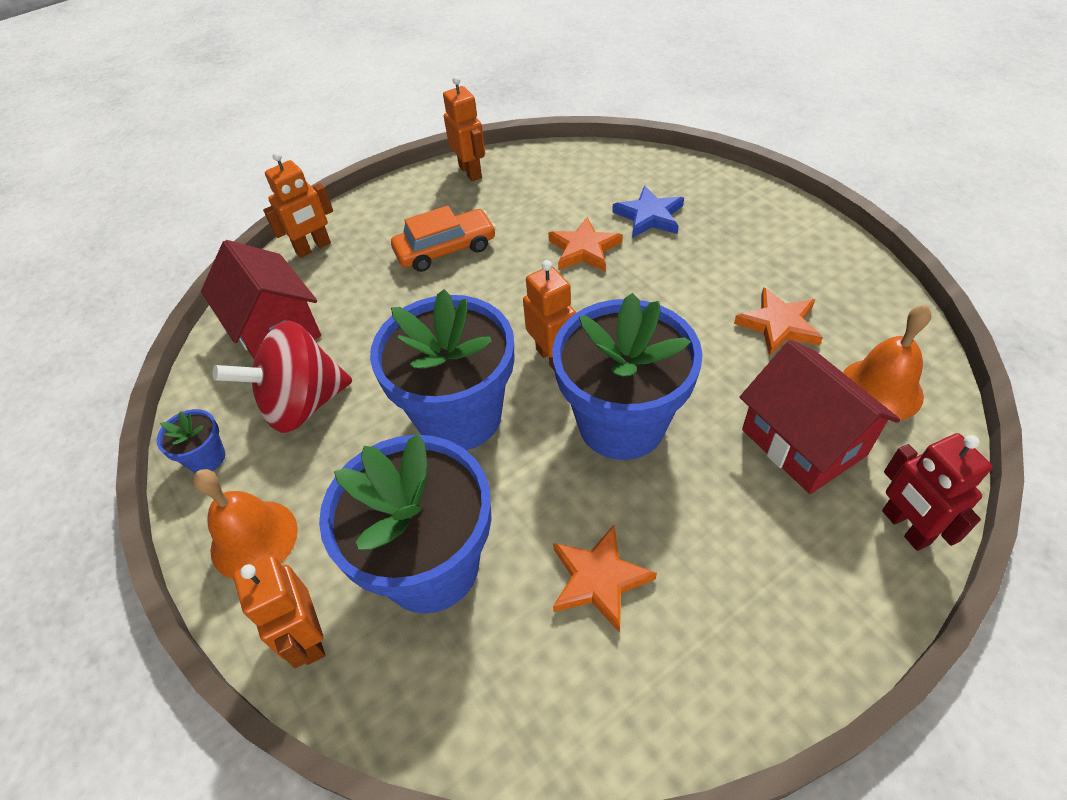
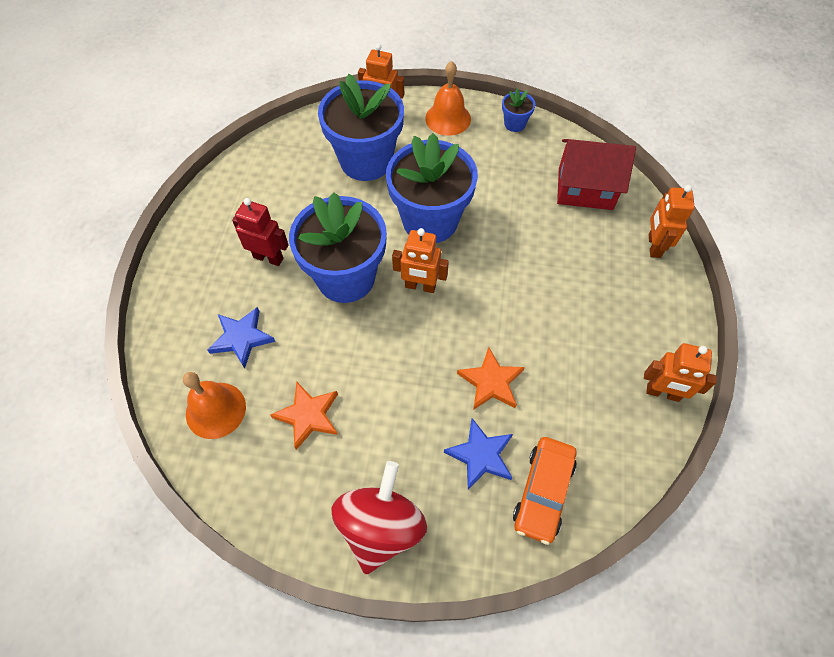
camera: 130 degrees right, 10 degrees up
(302, 404) = (511, 170): red spinning top -> red spinning top (381, 527)
(445, 249) = (577, 309): orange car -> orange car (543, 492)
(598, 579) = (291, 205): orange star -> none
(803, 442) = (242, 338): red house -> blue star
(905, 527) = (165, 326): red robot -> red robot (268, 257)

